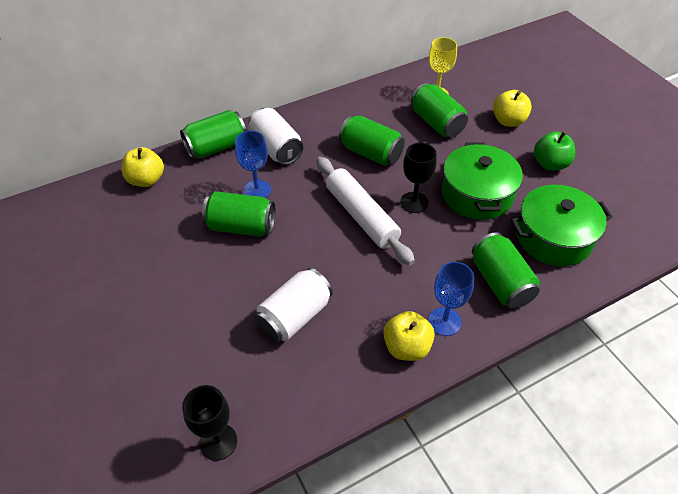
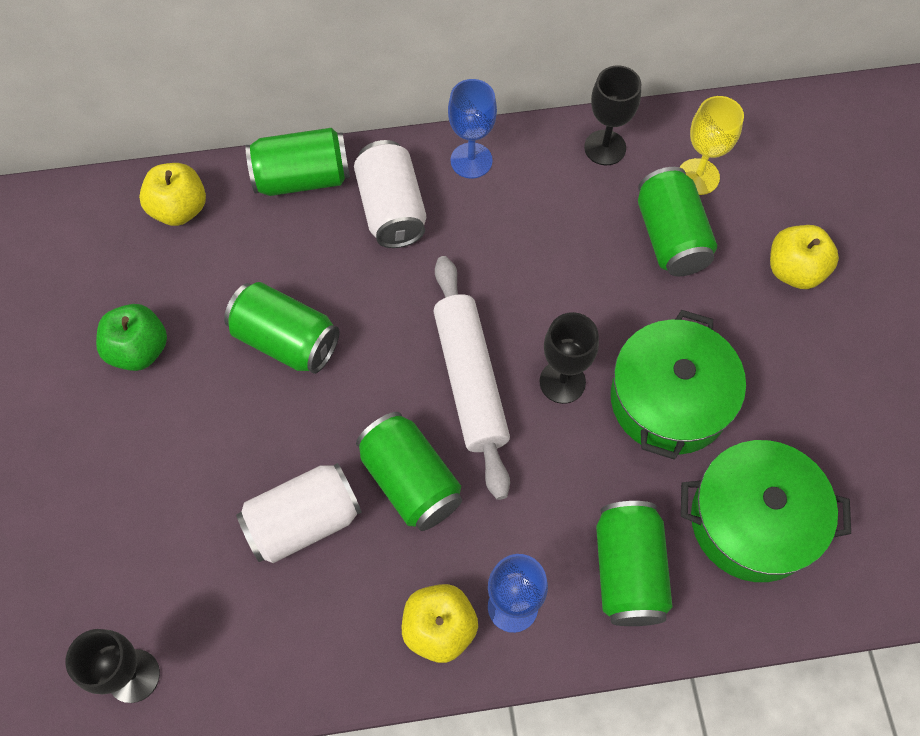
camera: 20 degrees right, 15 degrees up
(257, 190) = (333, 280): blue goblet -> blue goblet (471, 160)
(371, 153) = (535, 264): green can -> green can (410, 481)
(381, 94) = (605, 148): none -> black goblet
(550, 164) = (821, 380): green apple -> green apple (139, 350)

